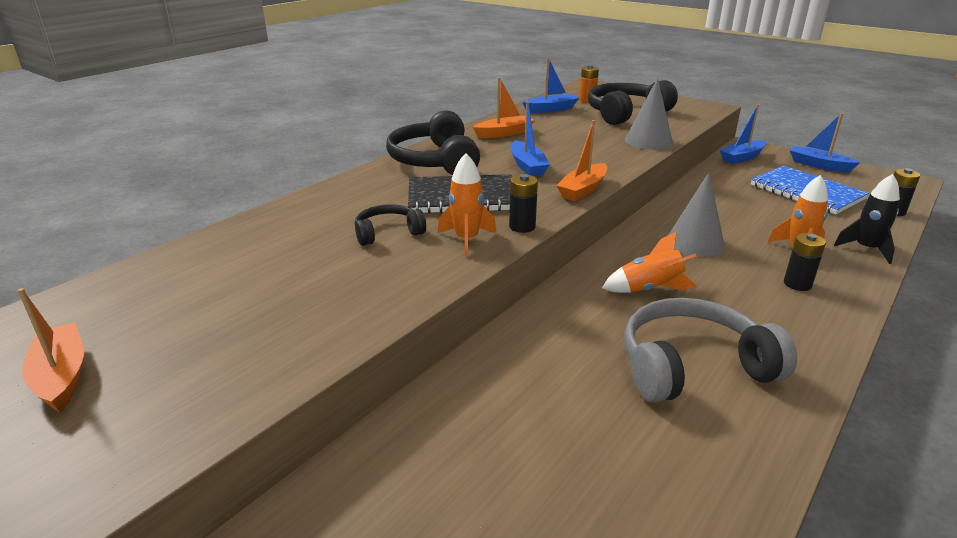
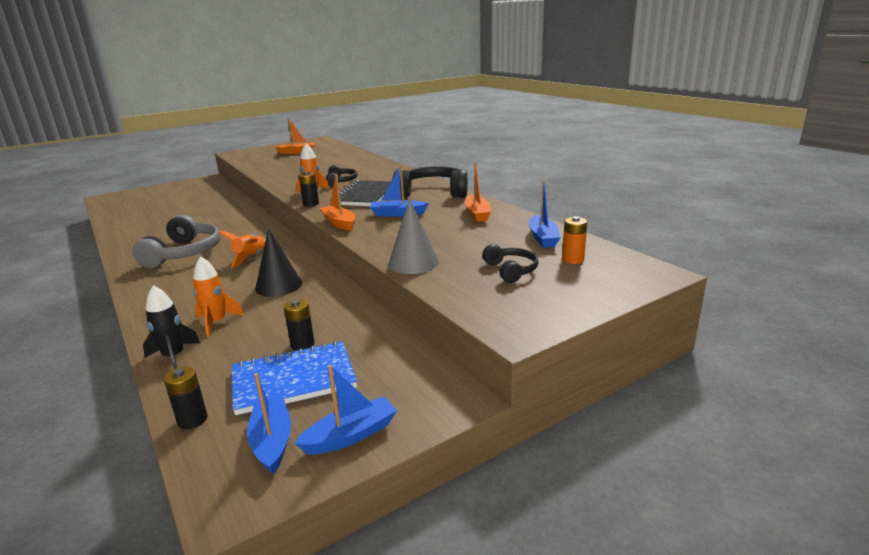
camera: 110 degrees right, 5 degrees down
(626, 113) = (510, 270): black headphones -> black headphones, size x0.54
(695, 242) = (278, 285): grey cone -> black cone
(742, 158) = (421, 376): blue boat -> blue boat (272, 441)
(797, 284) = (188, 304): black battery -> black battery (302, 344)

